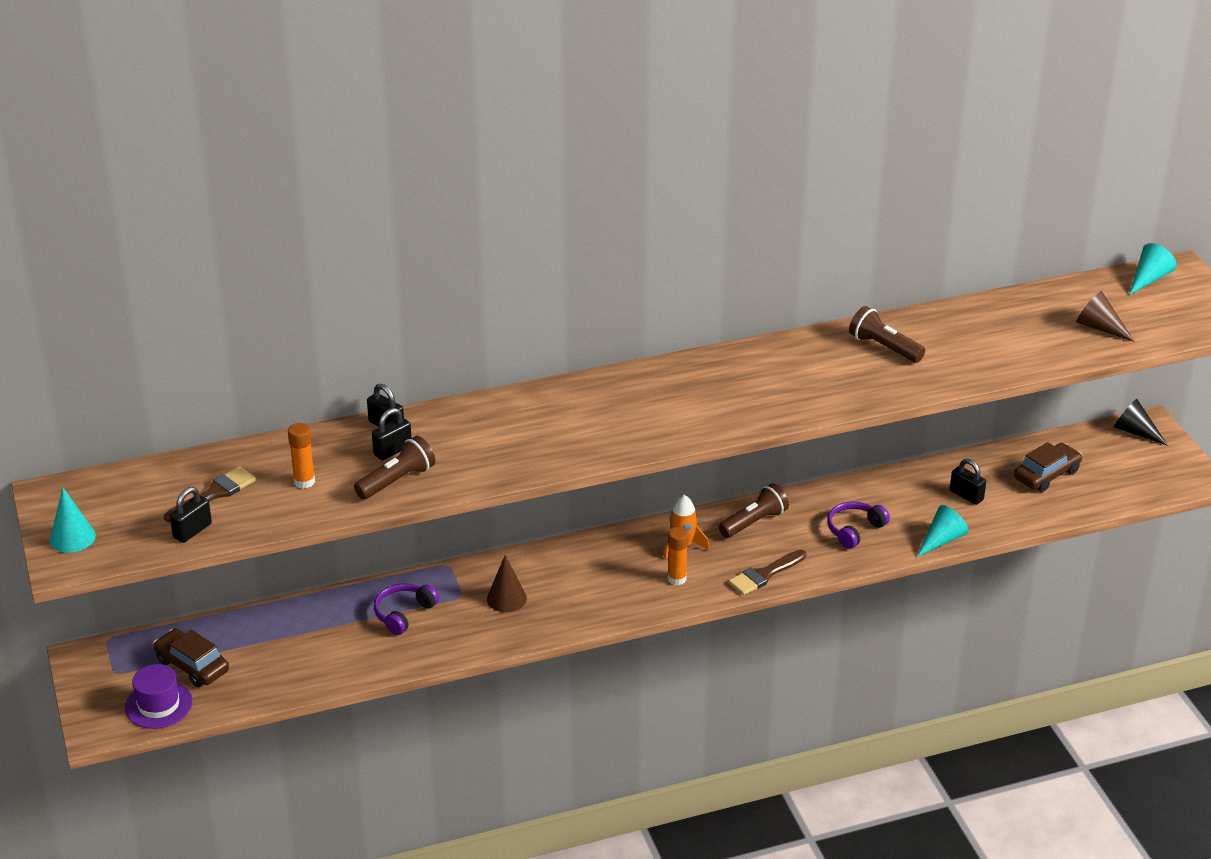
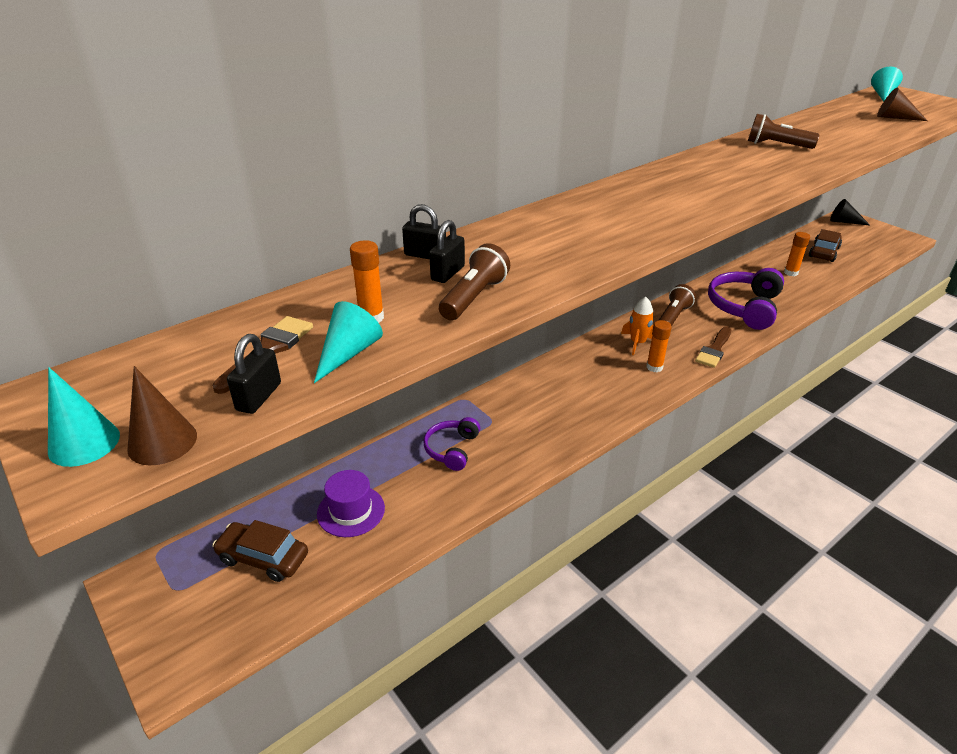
camera: 20 degrees left, 0 degrees up
(158, 705) = (240, 617): purple hat -> purple hat (351, 511)
(506, 598) = (533, 414): brown cone -> brown cone (162, 442)
(854, 530) = (744, 307): purple headphones -> purple headphones, size x1.77
(942, 540) = (806, 301): turquoise cone -> turquoise cone (348, 353)
(966, 495) = (791, 273): black padlock -> orange glue stick

